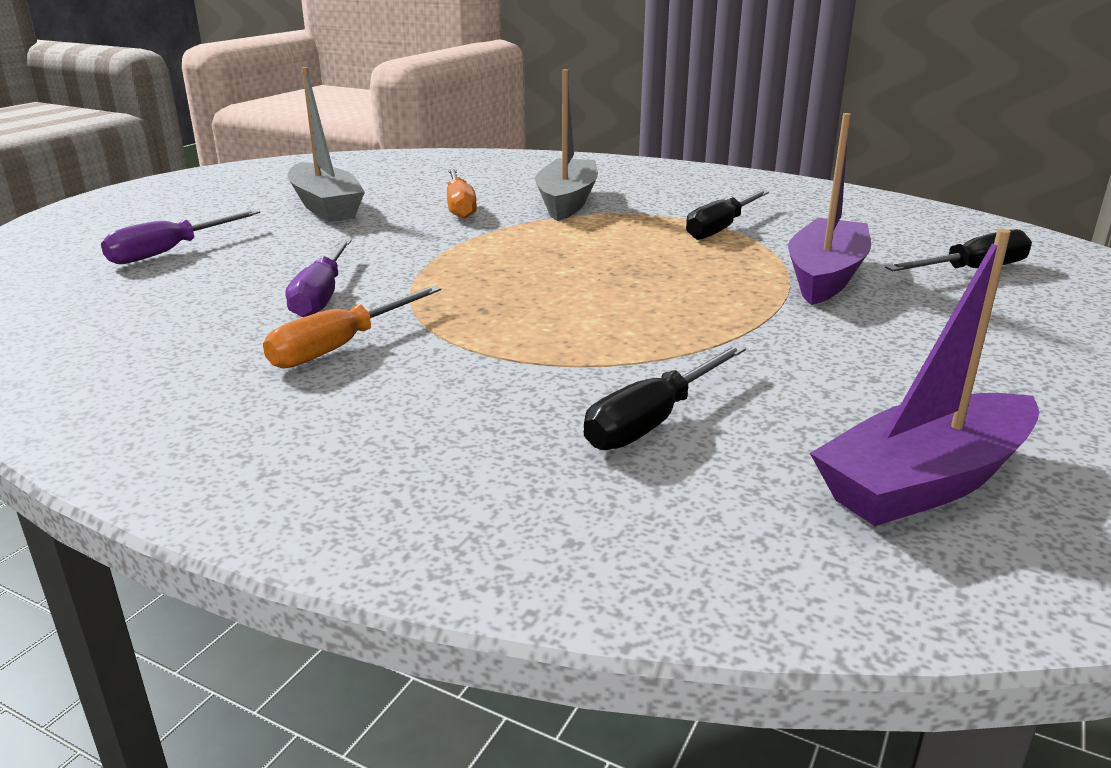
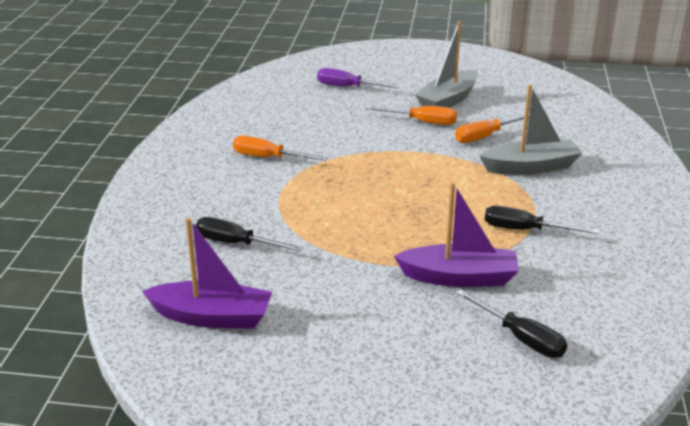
camera: 70 degrees right, 5 degrees up
(321, 296) = (320, 137): purple screwdriver -> none
(369, 228) = (422, 122): none -> orange screwdriver
(925, 482) = (212, 317): purple boat -> purple boat turned 150 degrees clockwise

